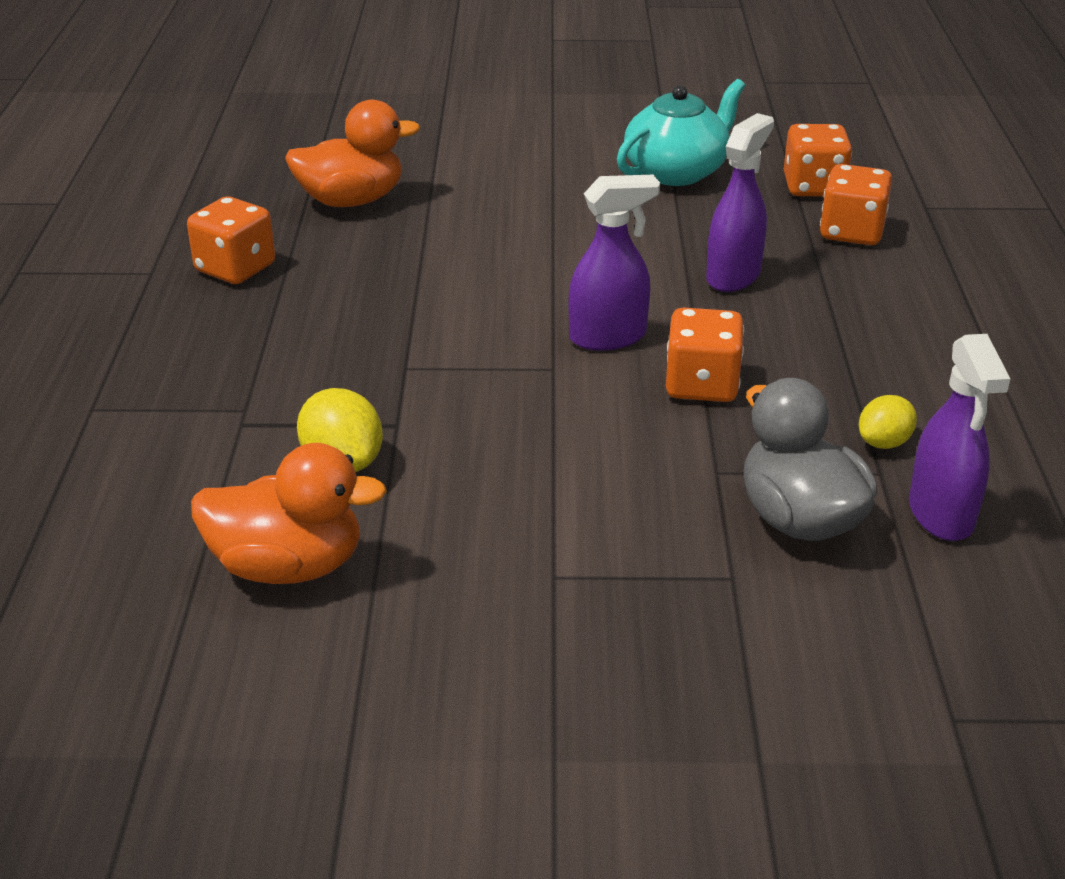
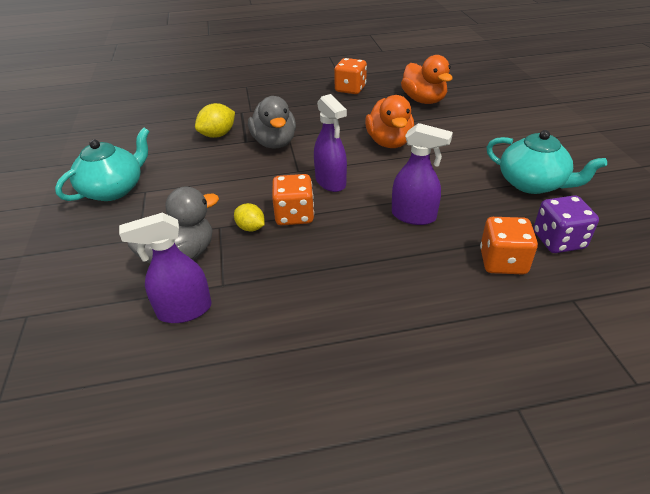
camera: 80 degrees right, 5 degrees up
(288, 566) = (156, 136): orange duck -> orange duck (389, 142)
(427, 386) = (274, 143): none -> grey duck
(527, 628) = (114, 189): none -> turquoise teapot
(813, 187) = (558, 240): orange dice -> purple dice
(884, 442) = (251, 285): yellow lemon -> yellow lemon (251, 228)

